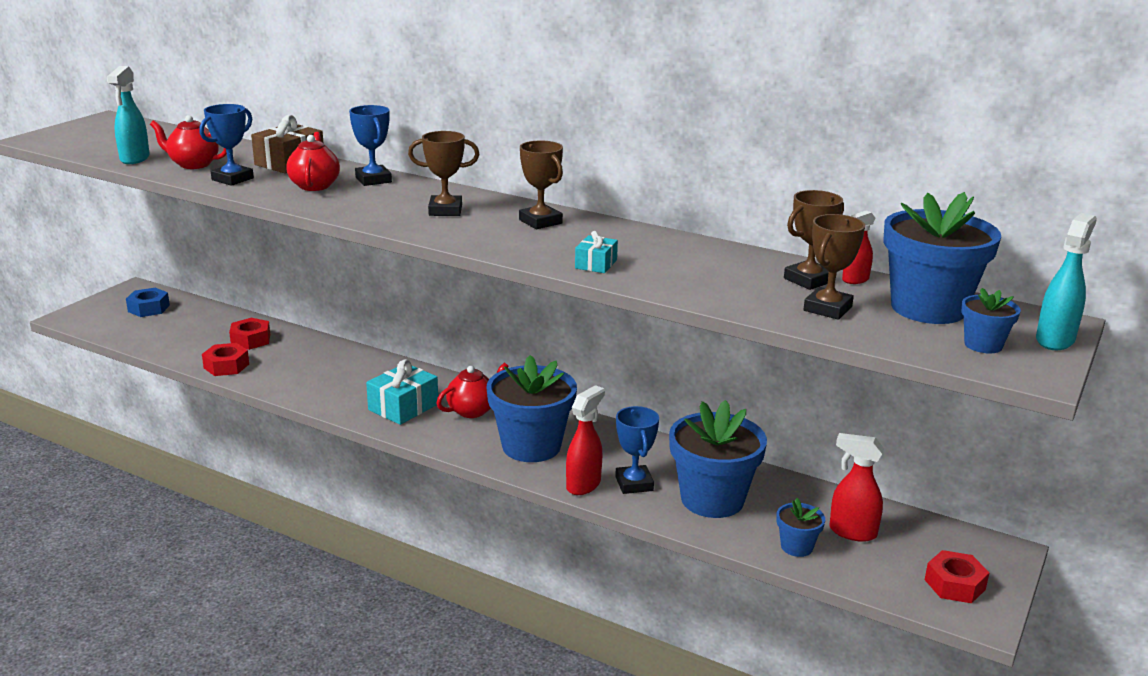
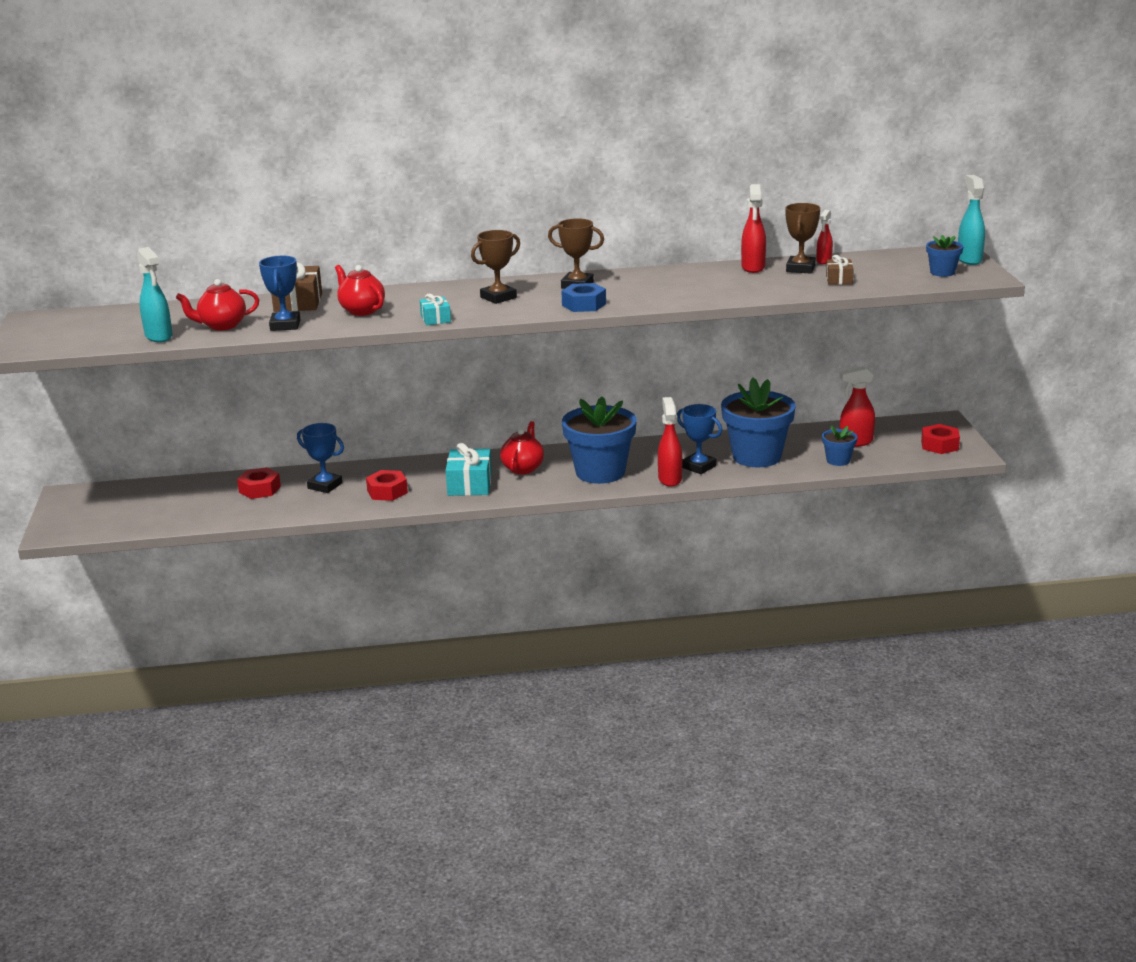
camera: 35 degrees left, 0 degrees up
(148, 308) = (115, 501): blue nut -> blue nut (584, 304)
(226, 366) = (277, 512): red nut -> red nut (387, 492)
(373, 180) = (395, 294): blue trophy -> blue trophy (325, 486)
(596, 264) = (668, 297): turquoise gift -> turquoise gift (435, 319)
(756, 261) = (753, 268): none -> red spray bottle
(827, 309) = (839, 280): brown trophy -> brown gift
(928, 308) = (886, 263): blue flower pot -> none

